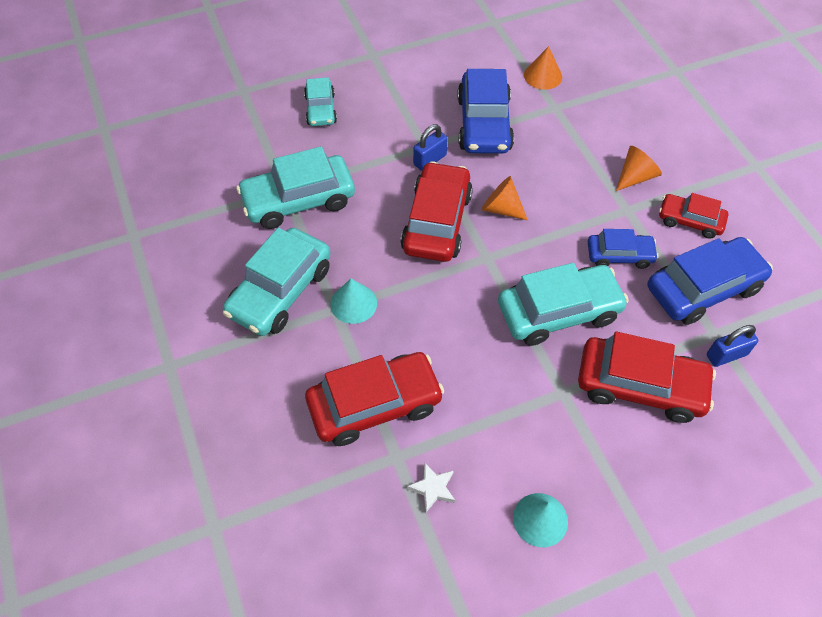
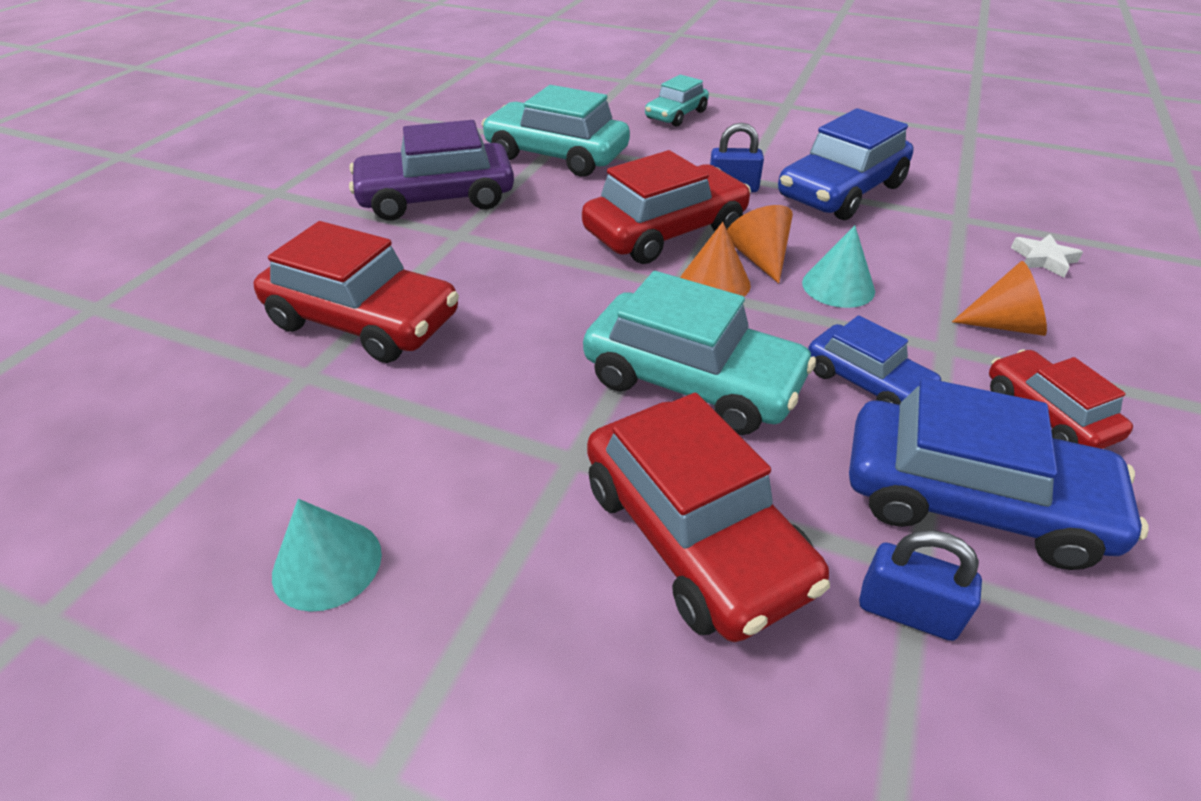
camera: 45 degrees right, 15 degrees down
(280, 291) = (437, 198): turquoise car -> purple car
(353, 303) = (481, 240): turquoise cone -> turquoise cone (838, 286)
(433, 488) = (285, 428): white star -> white star (1043, 259)
(543, 76) = (979, 189): orange cone -> orange cone (714, 283)

